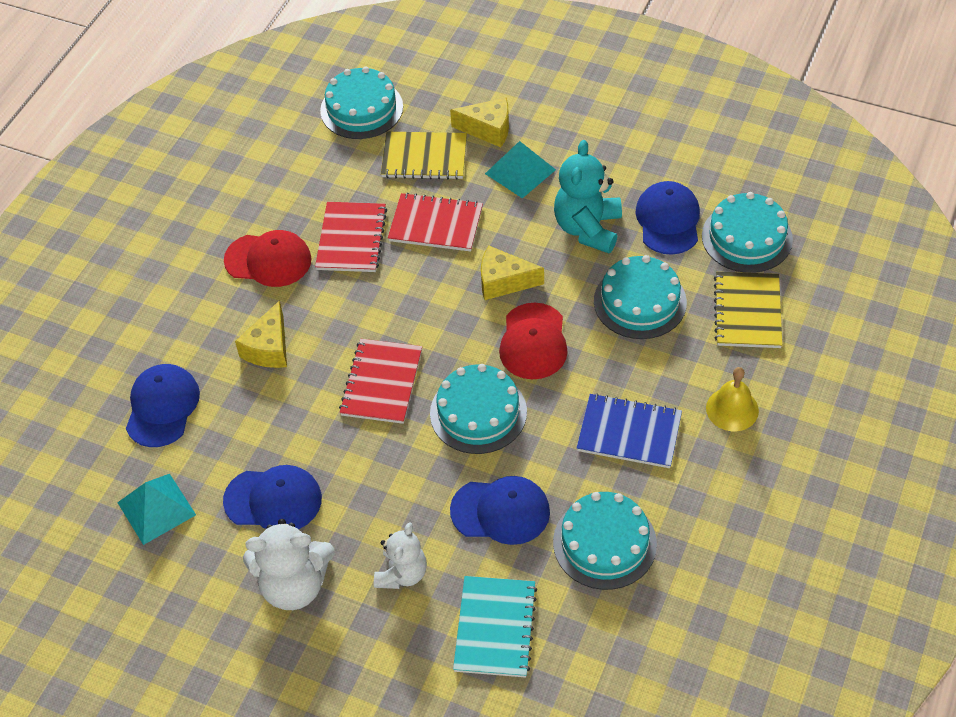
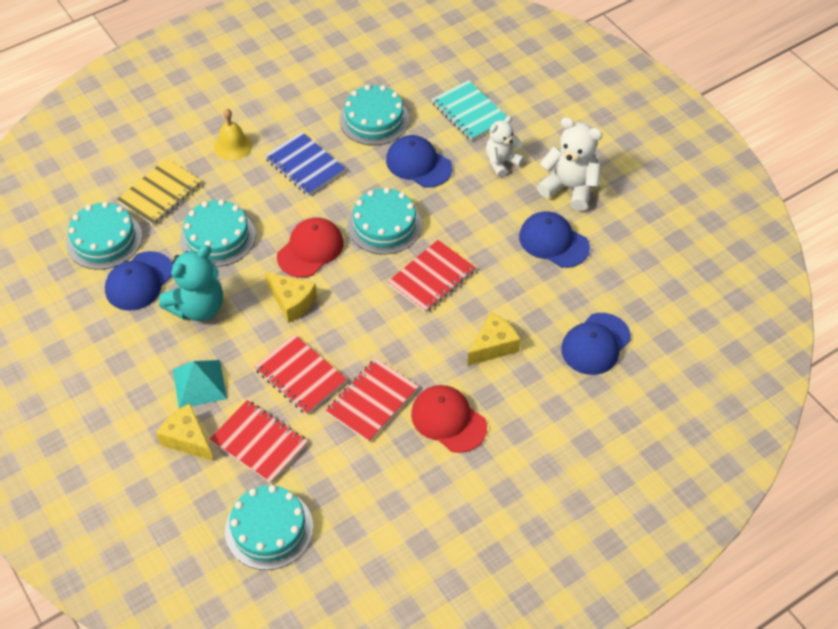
camera: 150 degrees left, 0 degrees up
(156, 508) = (634, 276): turquoise pyramid -> none
(424, 157) = (259, 443): yellow notebook -> red notebook
(495, 628) = (469, 112): turquoise notebook -> turquoise notebook turned 75 degrees counterclockwise

